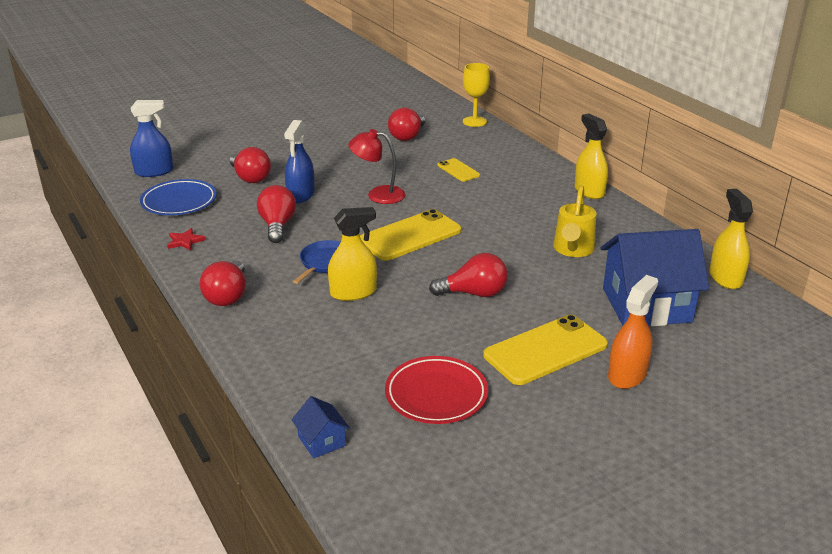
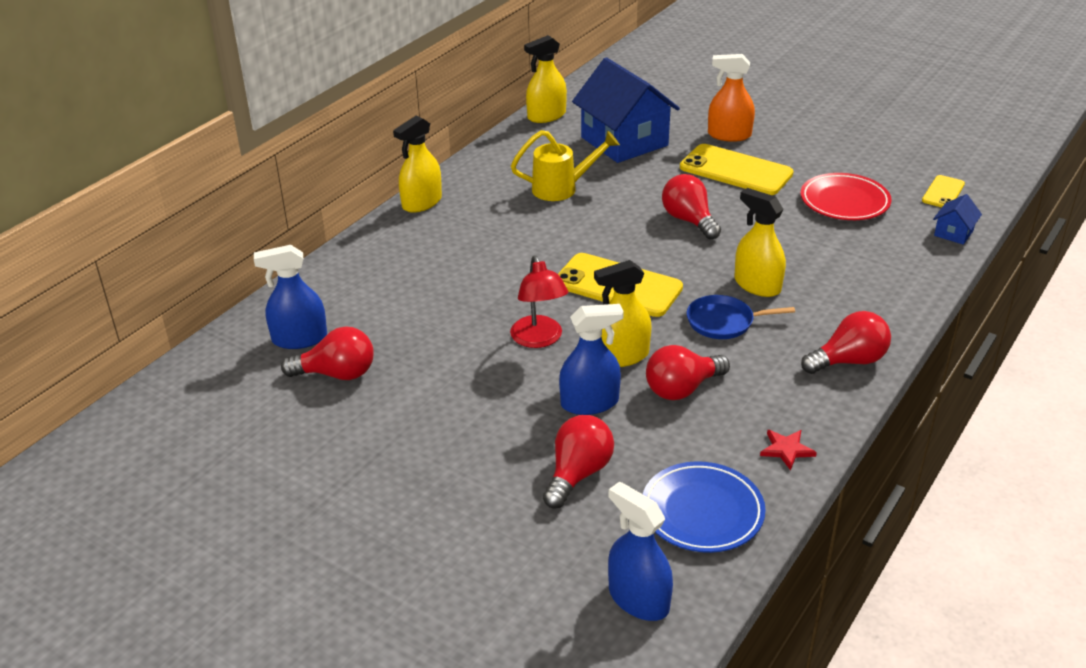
camera: 115 degrees left, 5 degrees up
(331, 216) = (621, 356): none -> yellow spray bottle
(451, 132) = (299, 339): none -> blue spray bottle
(458, 170) = (426, 299): yellow phone -> yellow phone (943, 192)
(474, 121) = (249, 329): yellow goblet -> none

